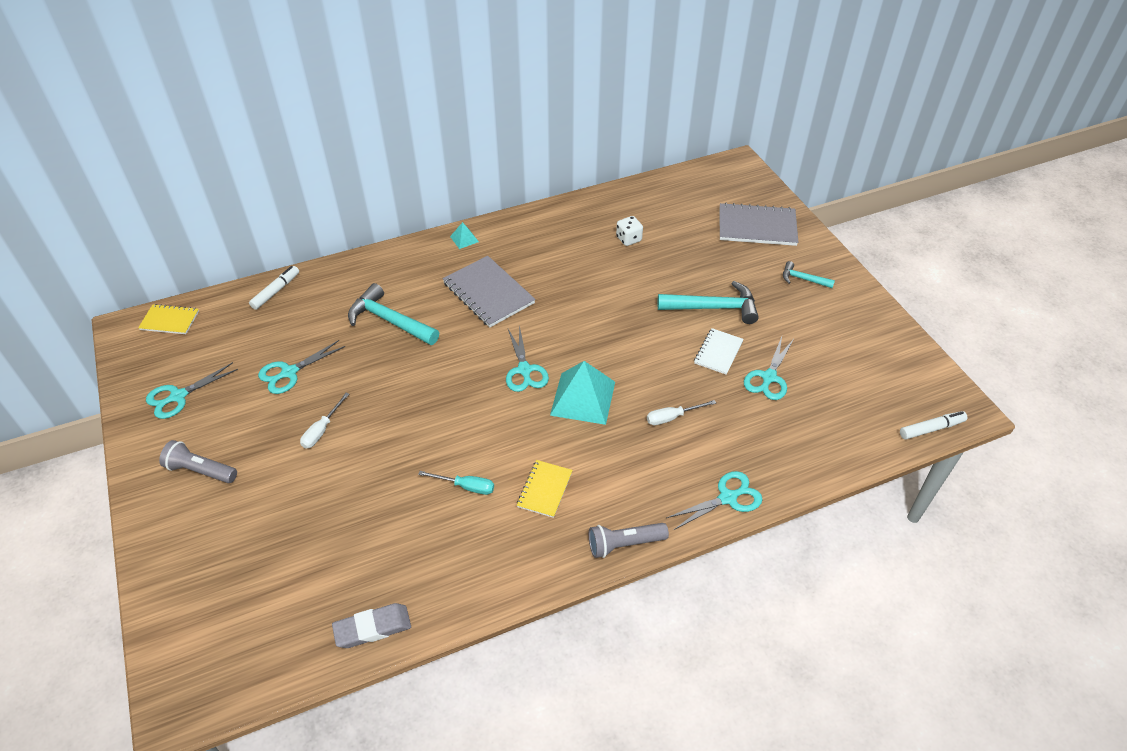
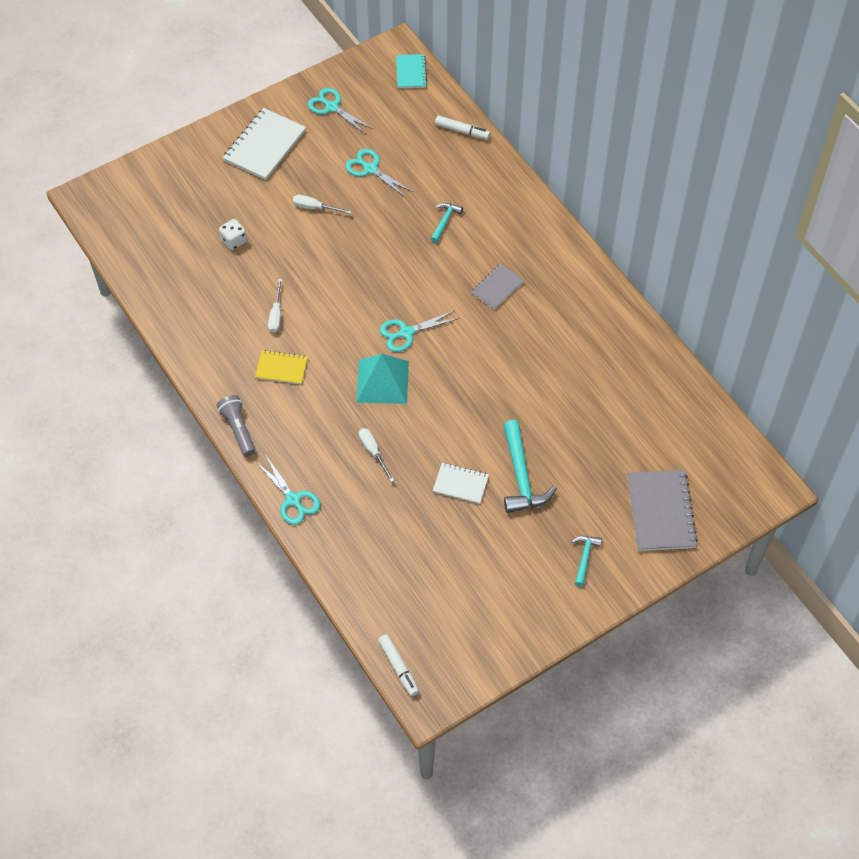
camera: 80 degrees right, 10 degrees up
(170, 320) = (411, 72): yellow notebook -> turquoise notebook
(200, 470) = (264, 146): grey flashlight -> white notebook
(372, 628) = (150, 285): grey eraser -> none
(389, 321) = (444, 221): turquoise hammer -> turquoise hammer, size x0.54
(464, 239) = (569, 253): turquoise pyramid -> none
(466, 486) = (276, 315): turquoise screwdriver -> white screwdriver
(488, 293) = (497, 287): grey notebook -> grey notebook, size x0.58
(628, 239) = (606, 392): white dice -> white dice (234, 241)
(769, 377) = (436, 528): turquoise scissors -> none

